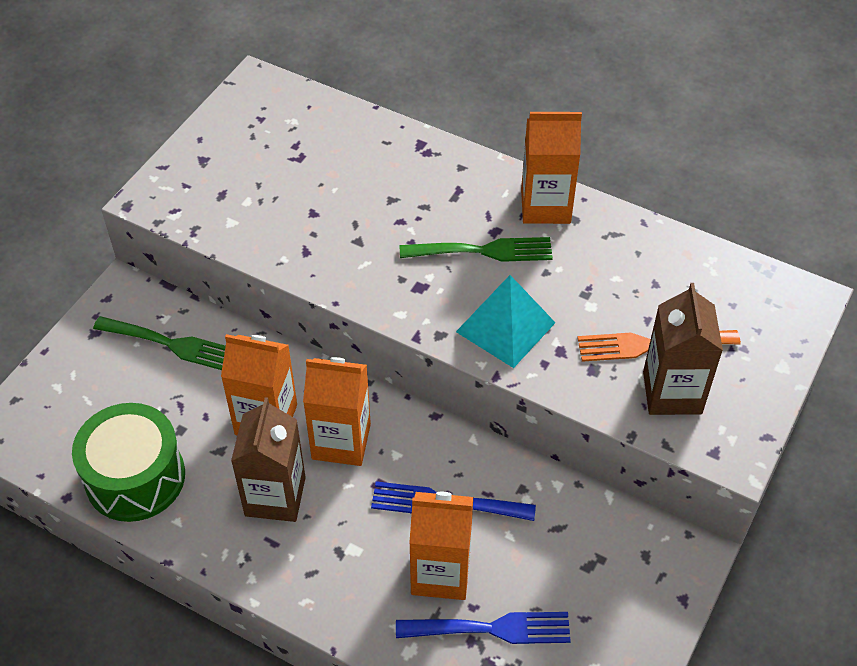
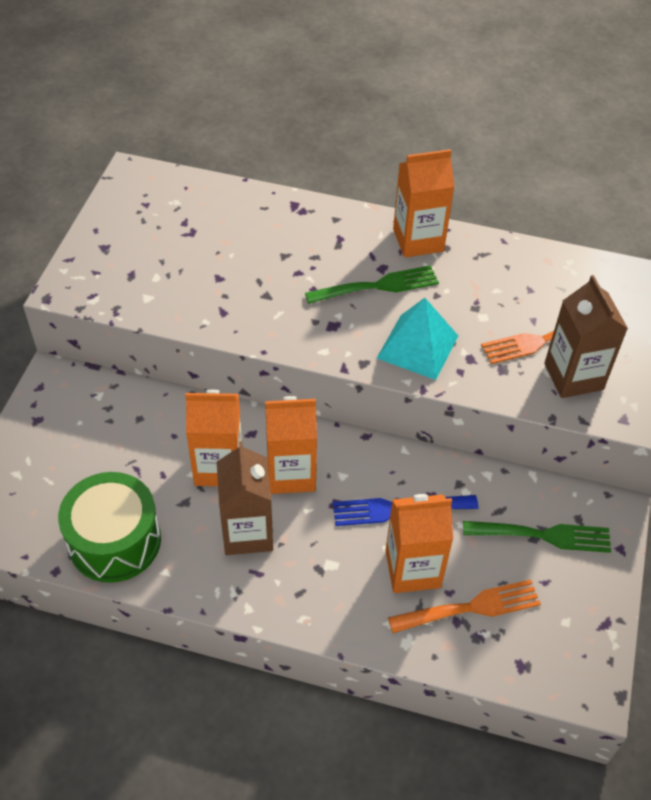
camera: 15 degrees left, 0 degrees up
(171, 344) = (112, 417): green fork -> green fork (543, 535)
(491, 628) = (471, 607): blue fork -> orange fork

